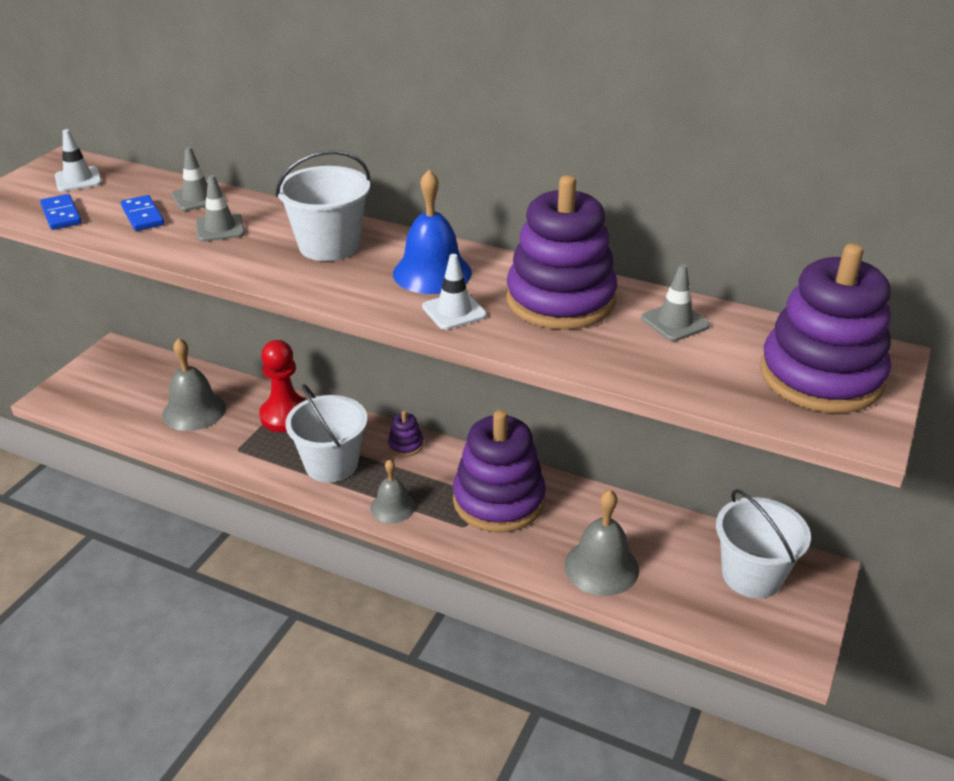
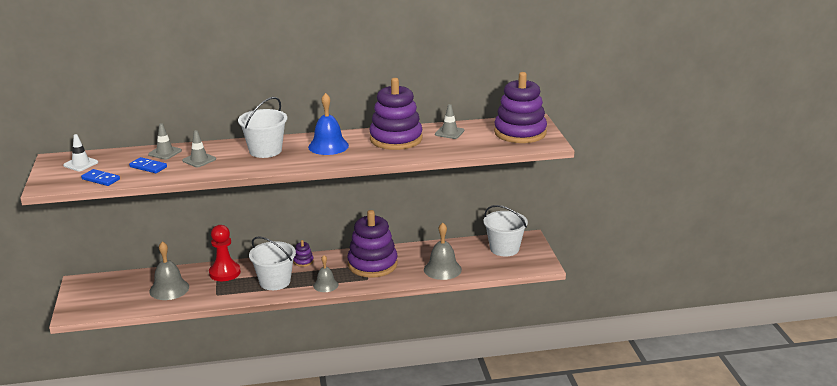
camera: 35 degrees left, 10 degrees down
(454, 311) = (357, 155): white traffic cone -> none

